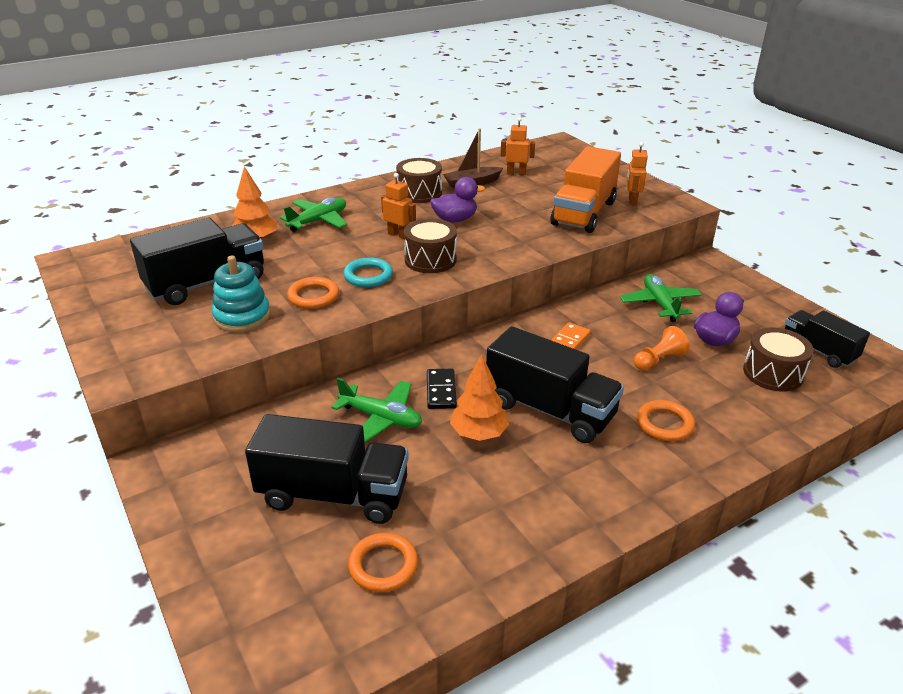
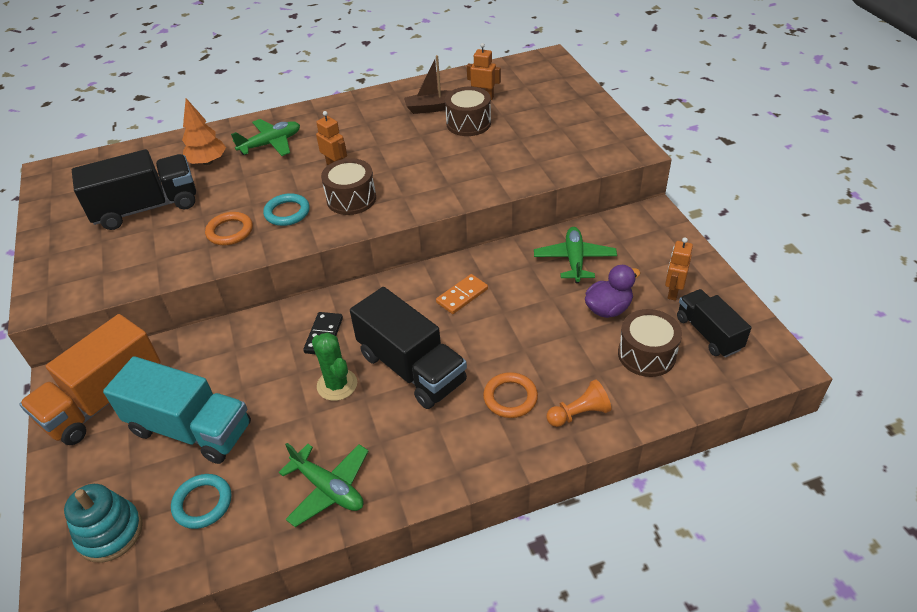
camera: 15 degrees right, 10 degrees up
(242, 317) = (161, 248): turquoise stacking toy -> turquoise stacking toy (110, 533)
(333, 495) = (190, 429): black truck -> turquoise truck
(381, 418) = (260, 358): green plane -> green plane (328, 488)
(383, 565) = (202, 503): orange ring -> turquoise ring
(419, 193) = (378, 116): brown drum -> brown drum (468, 123)
(455, 220) = (396, 152): purple duck -> none
(478, 433) = (337, 385): orange tree -> green cactus
(583, 213) = (526, 153): orange truck -> orange truck (104, 399)
(632, 201) = (583, 141): orange robot -> orange robot (673, 292)
(658, 360) = (540, 326): orange pawn -> orange pawn (579, 413)

